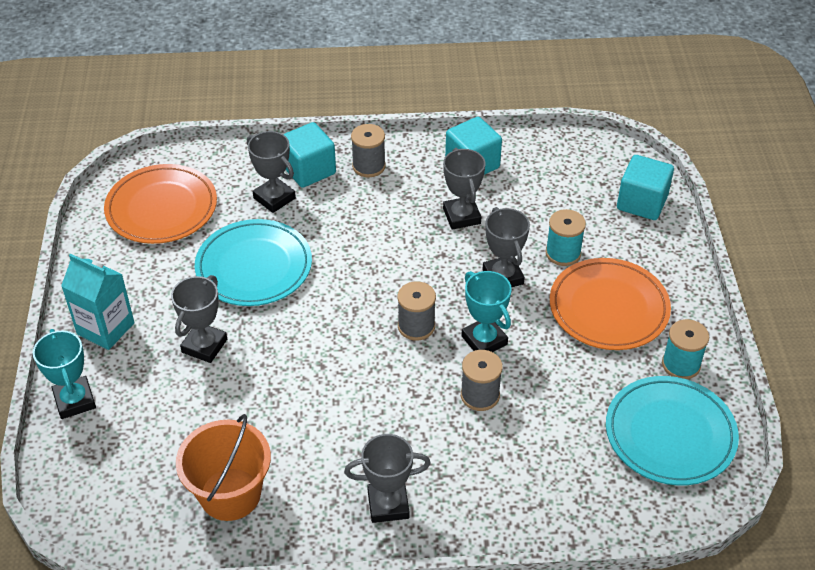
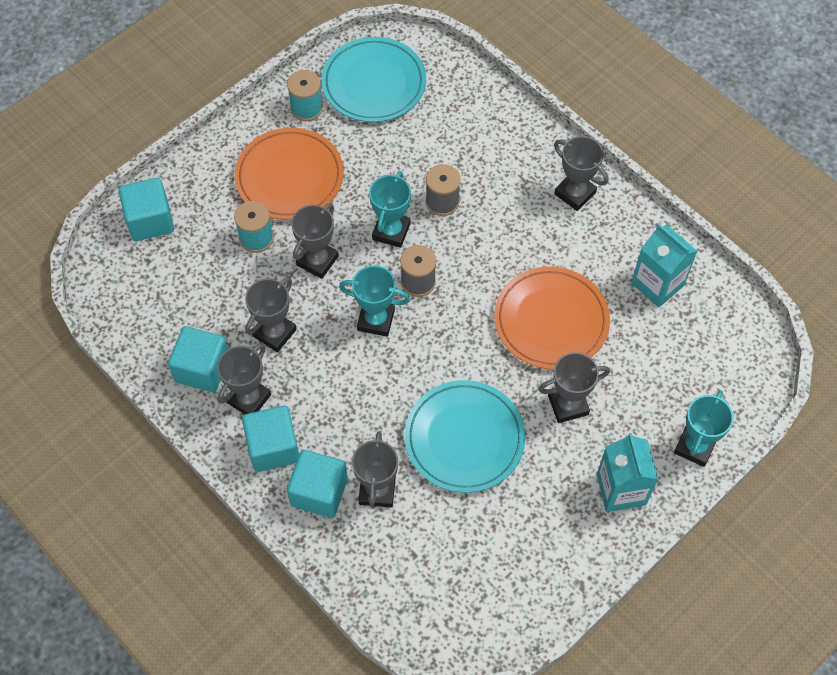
camera: 130 degrees left, 15 degrees up
(161, 208) = (469, 572): orange plate -> orange plate (551, 321)
(230, 494) = (657, 284): orange bucket -> turquoise carton
(369, 166) = (273, 447): grey spool -> turquoise cube
(409, 279) = (376, 320): none -> turquoise trophy
(421, 174) = (248, 398): none -> grey trophy

